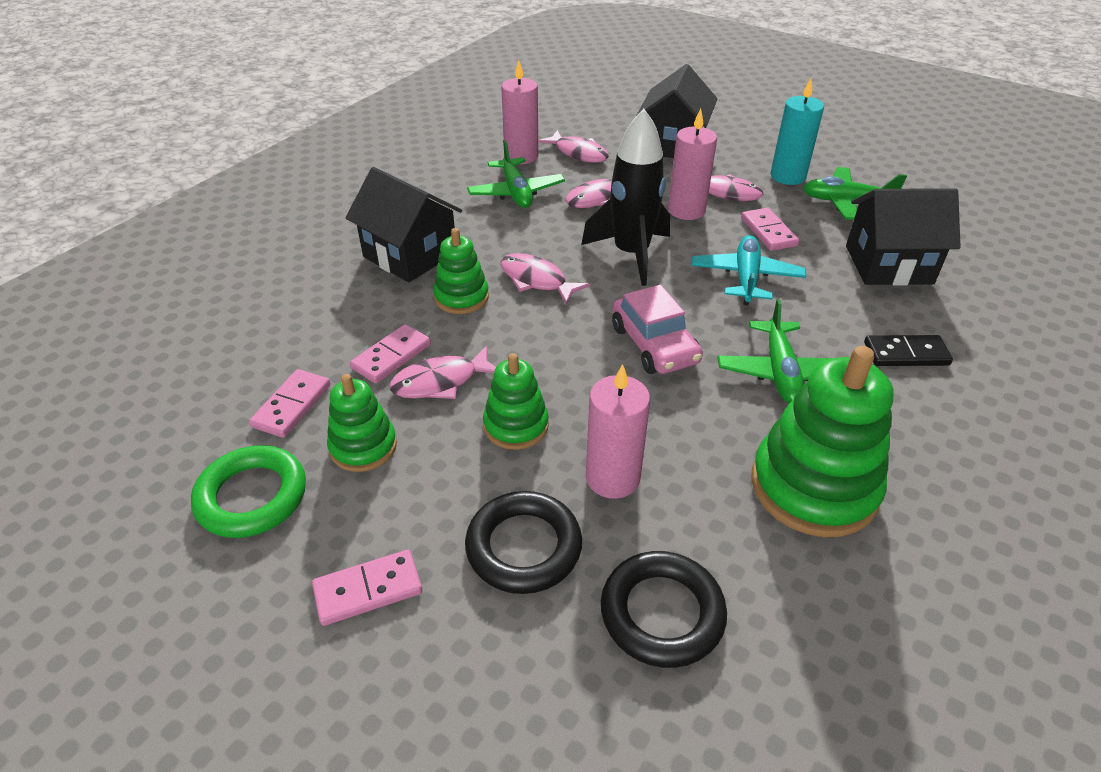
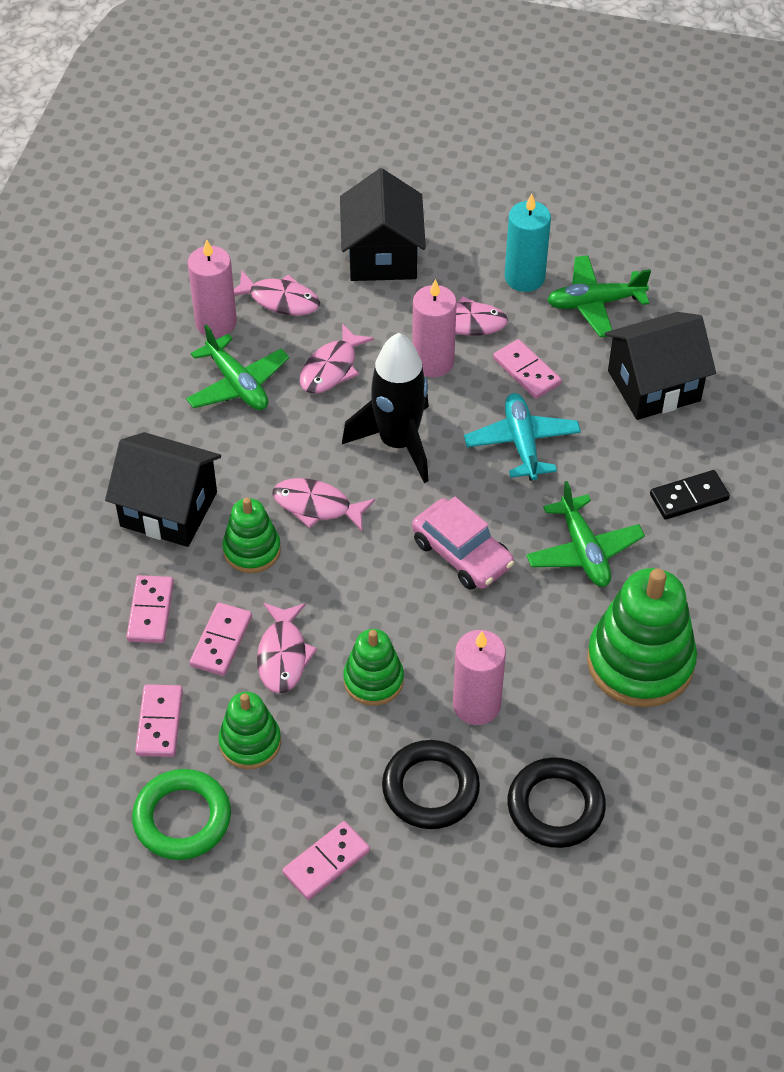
camera: 20 degrees left, 10 degrees up
(346, 319) = (151, 611): none -> pink domino
(440, 382) = (283, 655): pink fish -> pink fish turned 45 degrees counterclockwise

